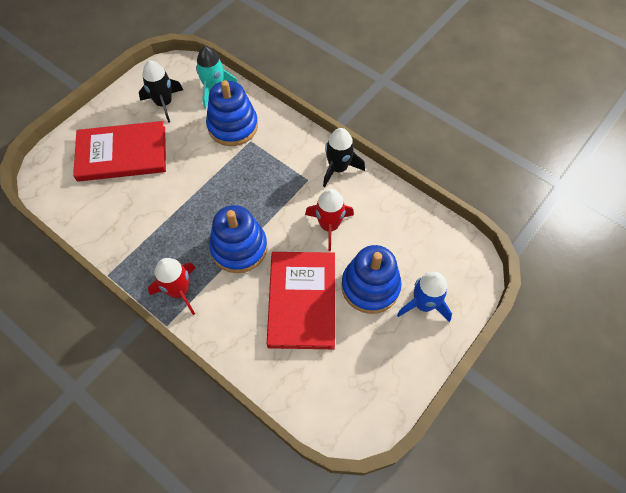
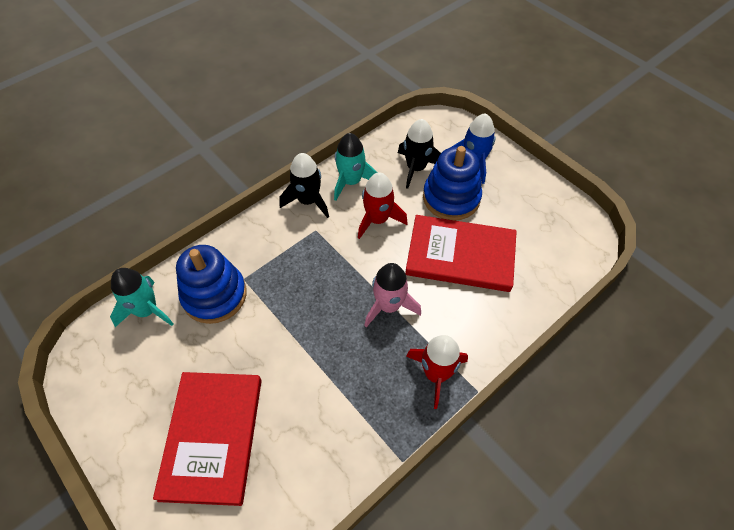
camera: 80 degrees left, 5 degrees down
(164, 103) = (144, 376): black rocket -> black rocket (416, 168)
(239, 248) = (389, 306): blue stacking toy -> pink rocket
(369, 198) = (351, 181): none -> turquoise rocket

